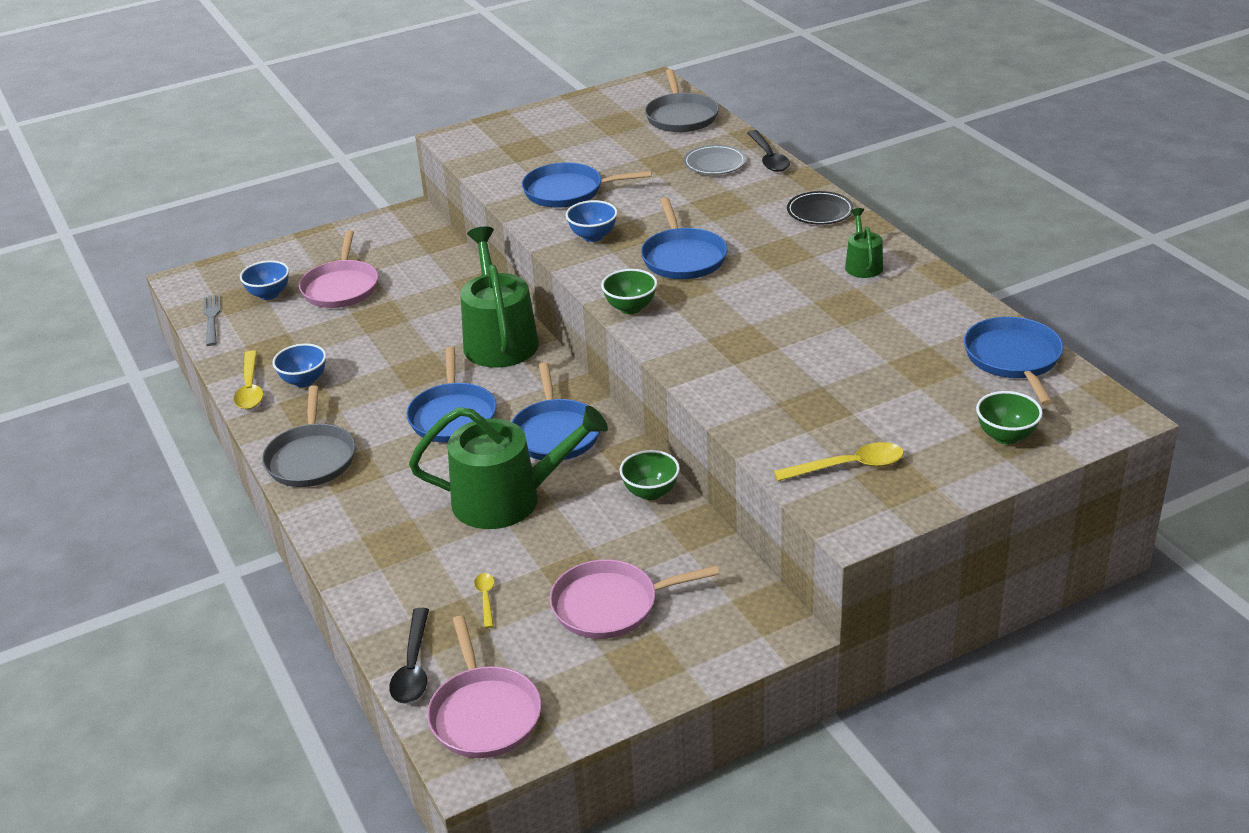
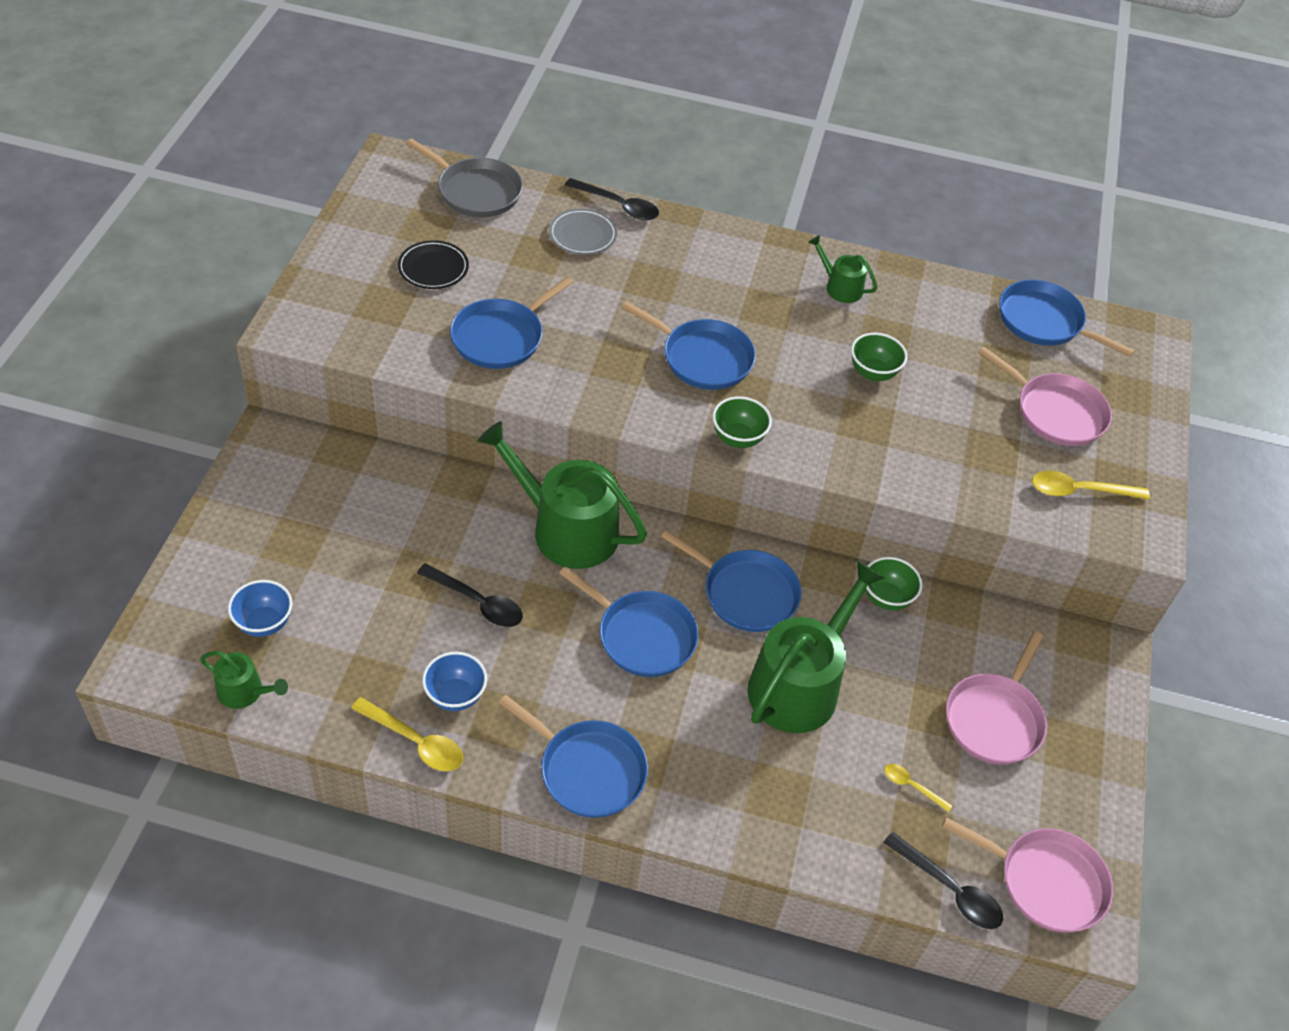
camera: 55 degrees left, 15 degrees up
(212, 318) = (245, 692): grey fork -> green watering can
(311, 458) = (587, 770): grey pan -> blue pan
(341, 287) = (329, 566): pink pan -> pink pan (1055, 412)
(388, 346) = (477, 602): none -> black spoon
(593, 236) = (598, 378): blue bowl -> none
(820, 211) = (737, 246): black plate -> black plate (433, 268)
(848, 467) = (1079, 491): yellow spoon -> yellow spoon turned 120 degrees counterclockwise
(1006, 436) = (1125, 396): green bowl -> green bowl (873, 373)

